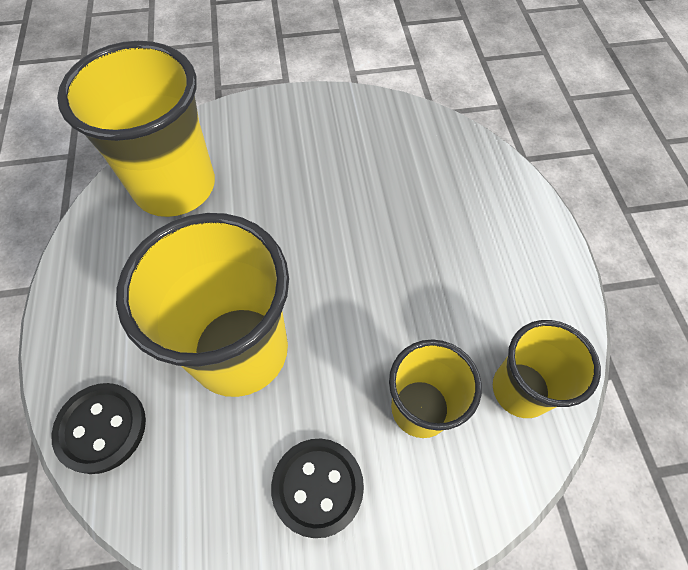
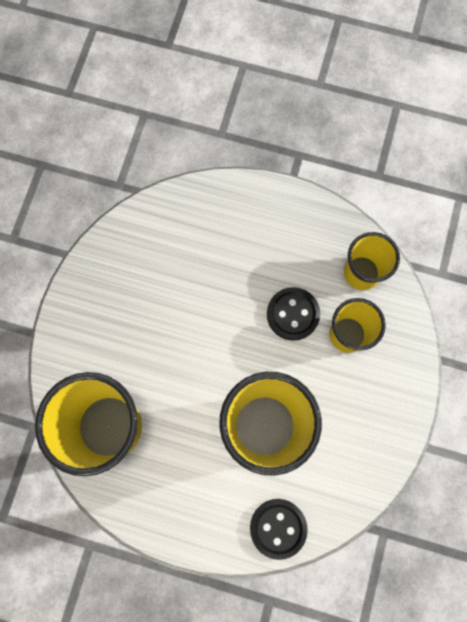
camera: 65 degrees left, 15 degrees up
(318, 487) = (366, 412): black button -> black button (293, 314)

